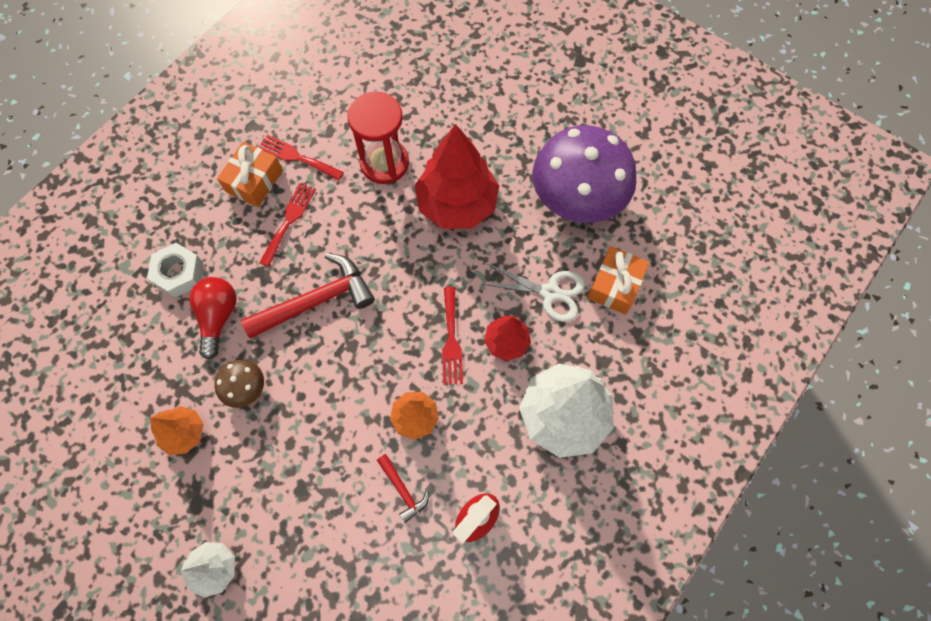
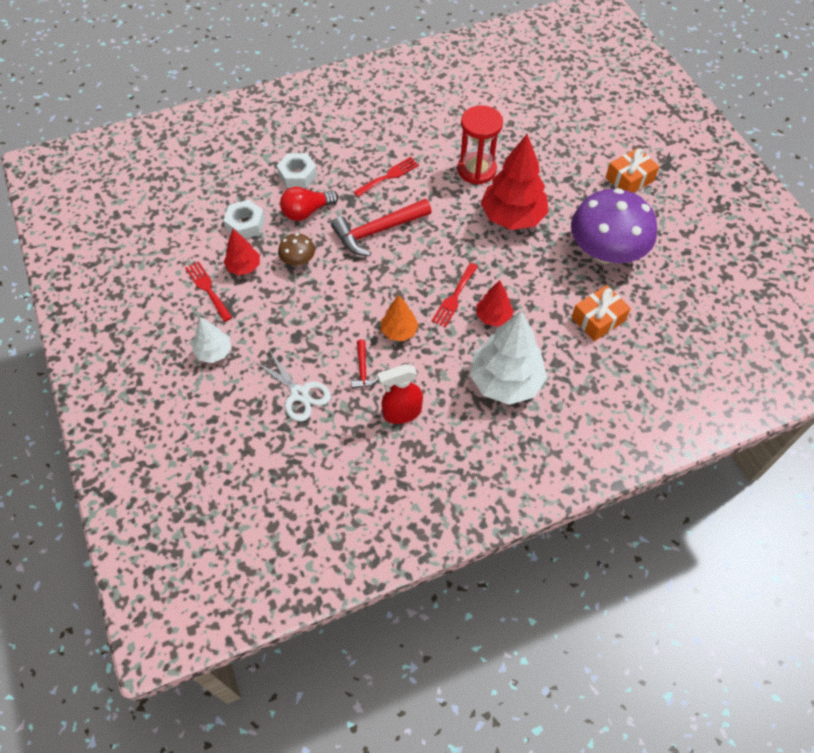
camera: 30 degrees right, 10 degrees down
(152, 373) = (245, 224): none -> white nut
(184, 433) = (244, 267): orange tree -> red tree
(218, 317) = (307, 212): red light bulb -> red light bulb turned 150 degrees counterclockwise
(254, 181) = (380, 143): orange gift -> orange gift (629, 179)
(297, 157) = (418, 141): red fork -> red fork (207, 289)
(317, 300) = (377, 231): red hammer -> red hammer turned 150 degrees clockwise
(550, 292) = (546, 301): white scissors -> white scissors (300, 394)

